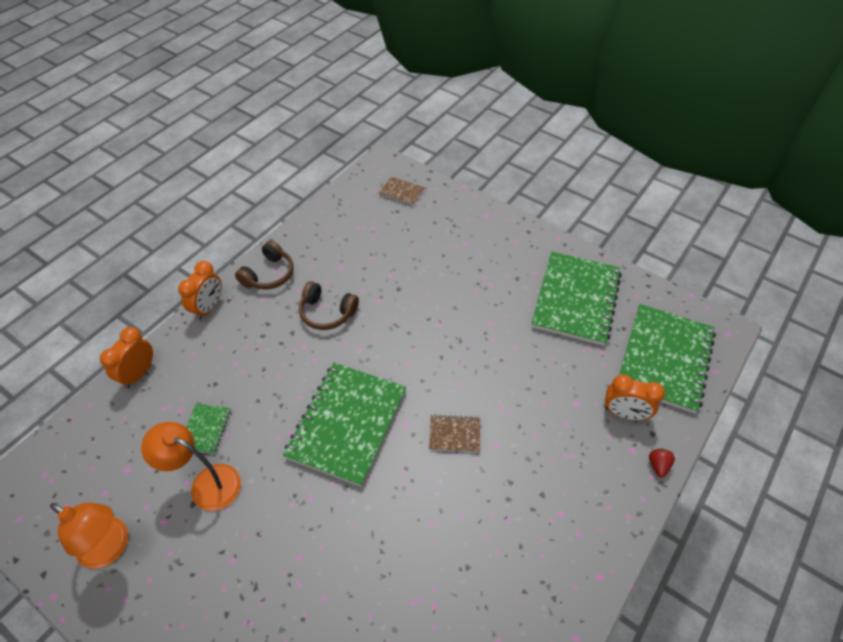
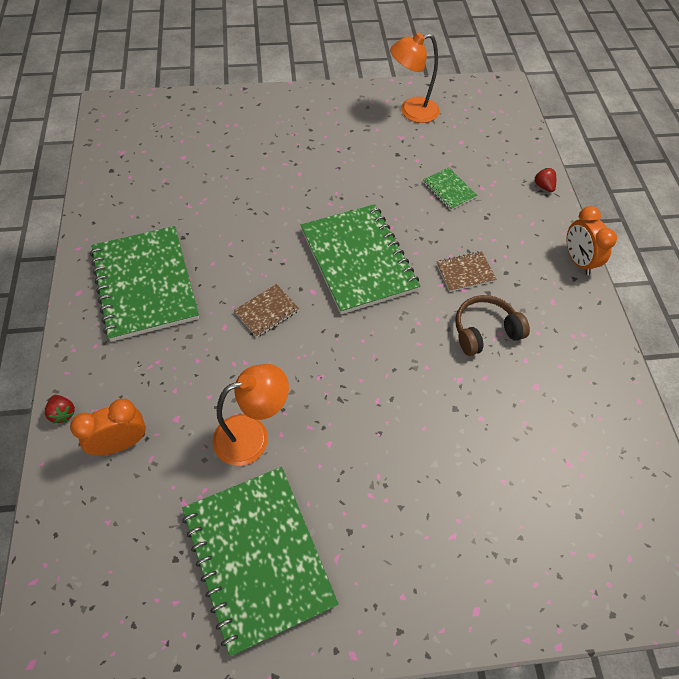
camera: 135 degrees right, 5 degrees up
(139, 374) = (543, 186): orange clock -> red strawberry
(206, 483) = (404, 167): orange lamp -> orange lamp (252, 435)
(269, 274) = (581, 326): brown headphones -> none
(401, 192) = (611, 553): brown notebook -> brown notebook (465, 272)
(665, 359) = (104, 551): green notebook -> green notebook (145, 284)

